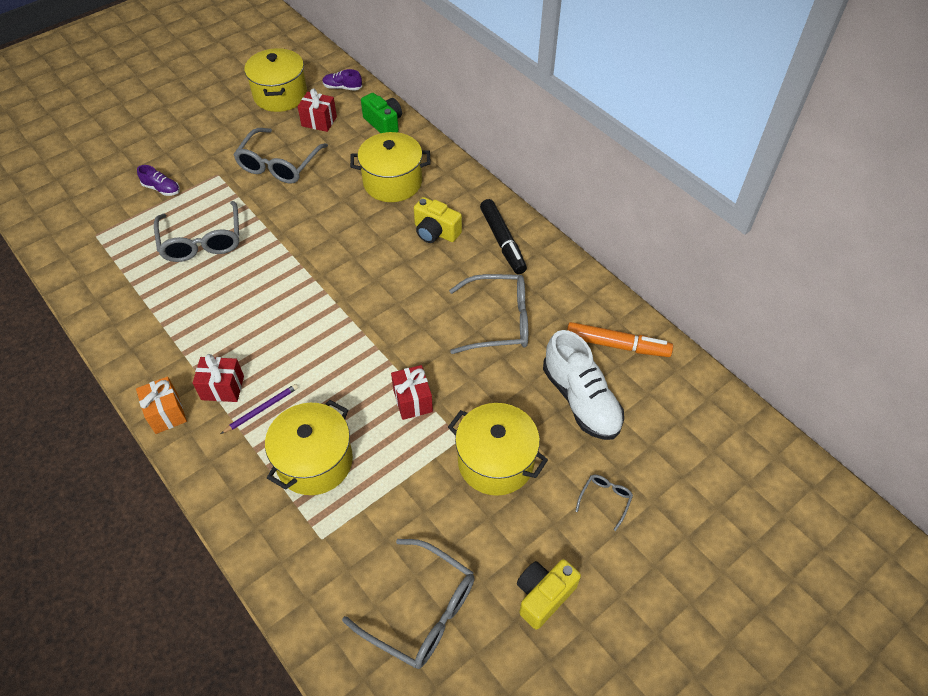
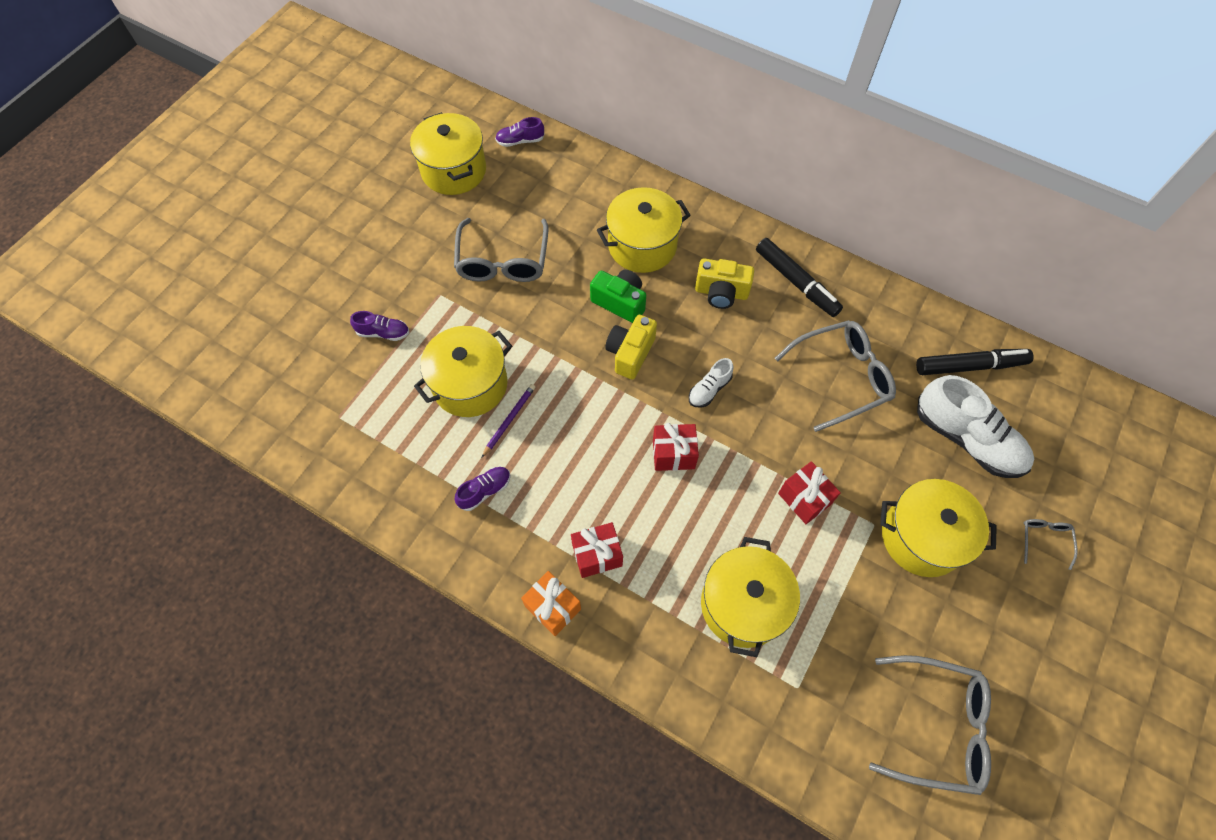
camera: 20 degrees left, 10 degrees up
(167, 316) = (485, 491): none -> purple shoe
(202, 241) = (470, 384): grey glasses -> yellow pot
(262, 409) = (653, 565): purple pencil -> purple pencil (509, 420)
(319, 121) = (518, 192): red gift -> red gift (673, 454)
(383, 298) = (709, 389): none -> white shoe
(384, 123) = (592, 174): green camera -> green camera (620, 302)
(543, 596) = (1040, 663): yellow camera -> yellow camera (630, 353)
(617, 345) = (970, 366): orange marker -> black marker

